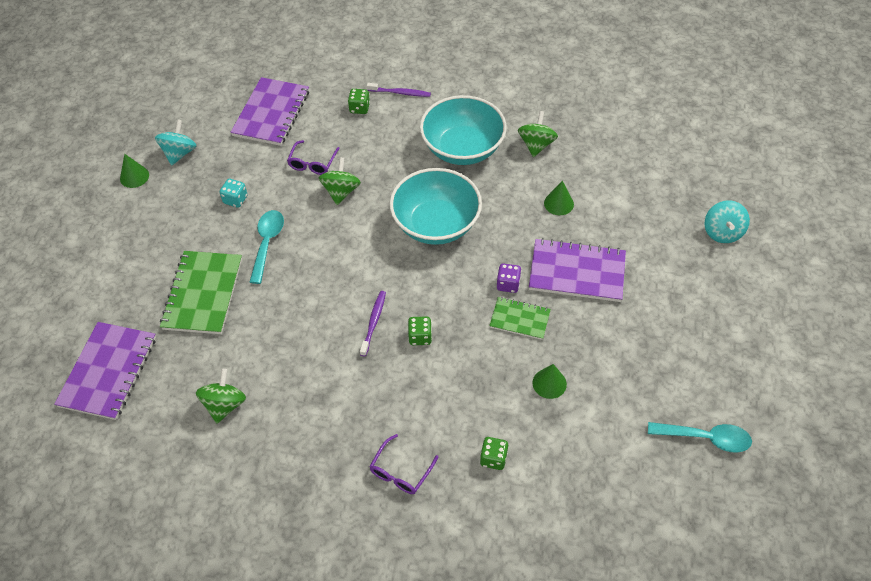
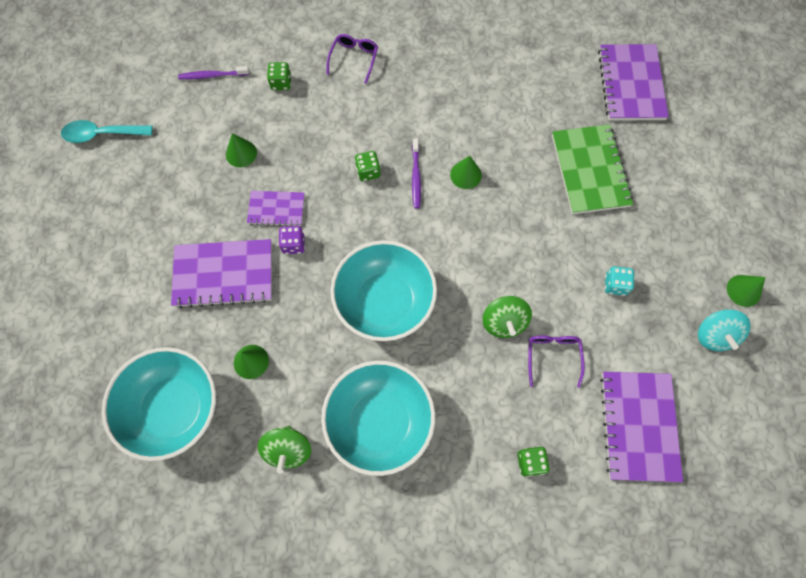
camera: 165 degrees right, 15 degrees up
(224, 405) = (517, 78): green spinning top -> none
(267, 243) = (555, 238): turquoise spoon -> none
(324, 314) = (466, 175): none -> green cone
(400, 93) = (486, 505): purple toothbrush -> purple toothbrush (212, 76)
(519, 319) = (276, 209): green notebook -> purple notebook
(625, 184) = (174, 408): none -> turquoise bowl
(722, 232) = (62, 362): turquoise spinning top -> none

